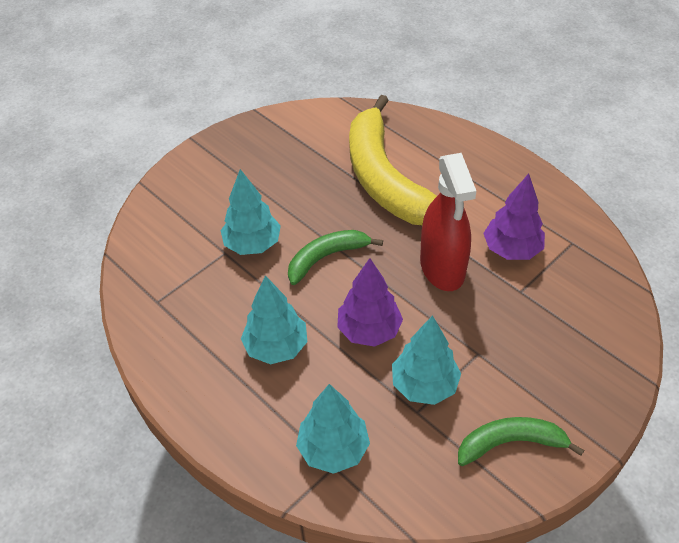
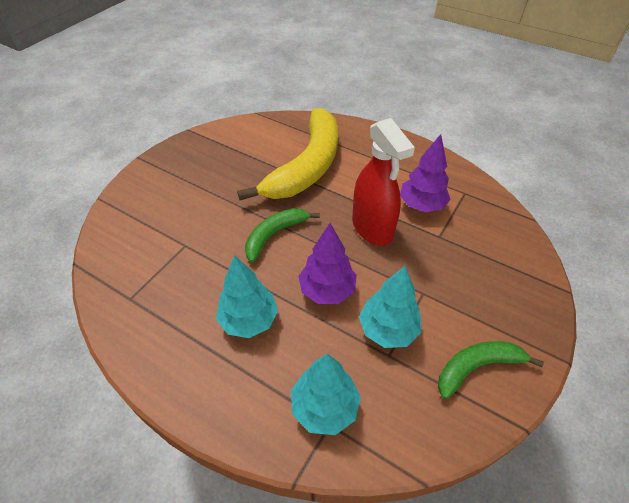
camera: 15 degrees left, 0 degrees up
(252, 244) = (208, 234): turquoise tree -> none
(385, 179) = (307, 166): yellow banana -> yellow banana turned 120 degrees counterclockwise

